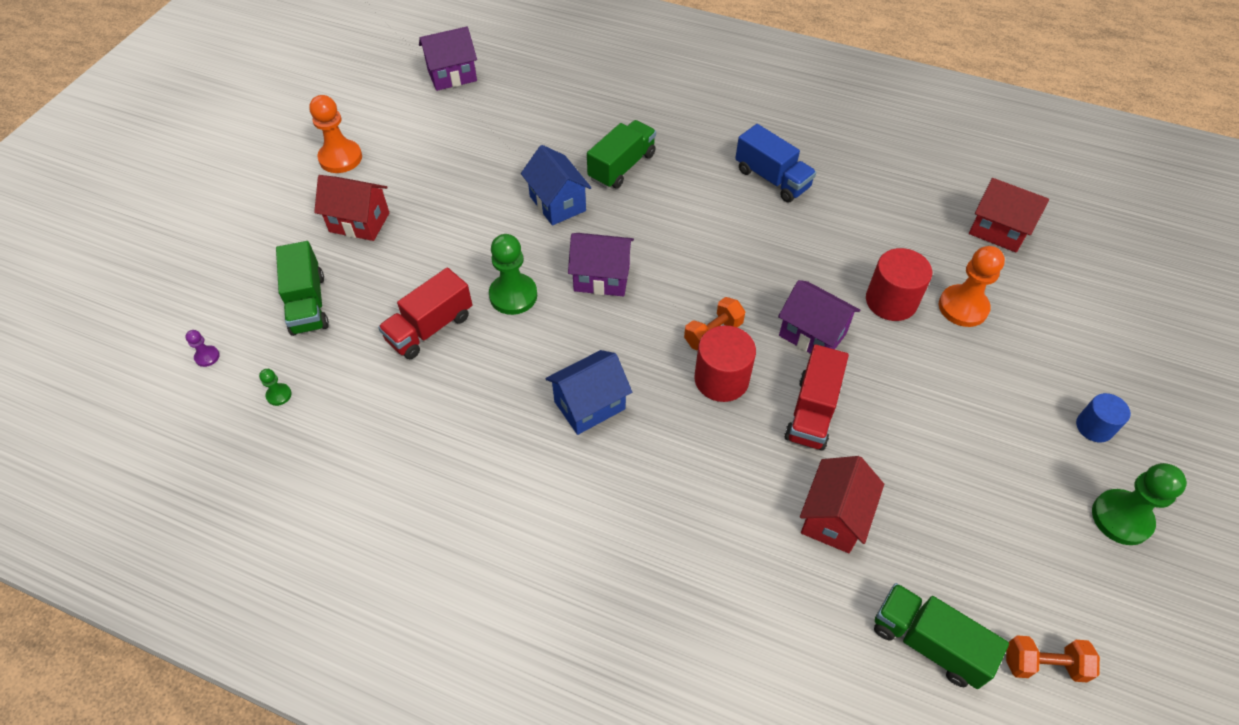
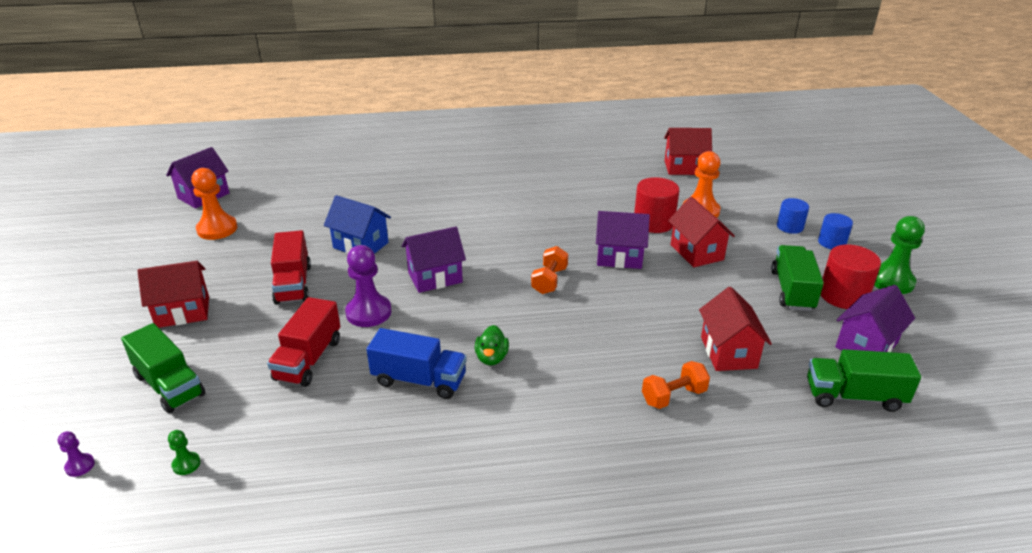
camera: 30 degrees left, 20 degrees down
(340, 158) = (131, 275): orange pawn -> orange pawn (217, 229)
(513, 295) = (368, 312): green pawn -> purple pawn
(589, 405) = (491, 358): blue house -> green duck
(622, 167) = (396, 209): green truck -> green truck (792, 290)
(721, 379) = (579, 304): red cylinder -> red cylinder (843, 295)
(772, 179) = (515, 184): blue truck -> blue truck (419, 380)
(812, 412) = (658, 299): red truck -> red truck (293, 284)
(908, 367) = (696, 252): none -> red house
(1003, 588) = (866, 345): none -> purple house
(1043, 664) = (928, 375): orange dumbbell -> orange dumbbell (673, 396)
(1059, 379) = (790, 227): none -> blue cylinder

